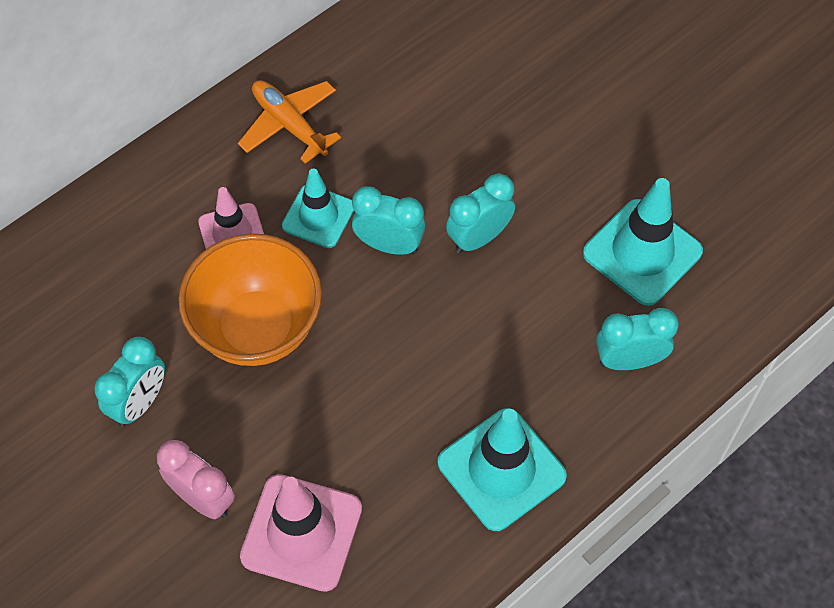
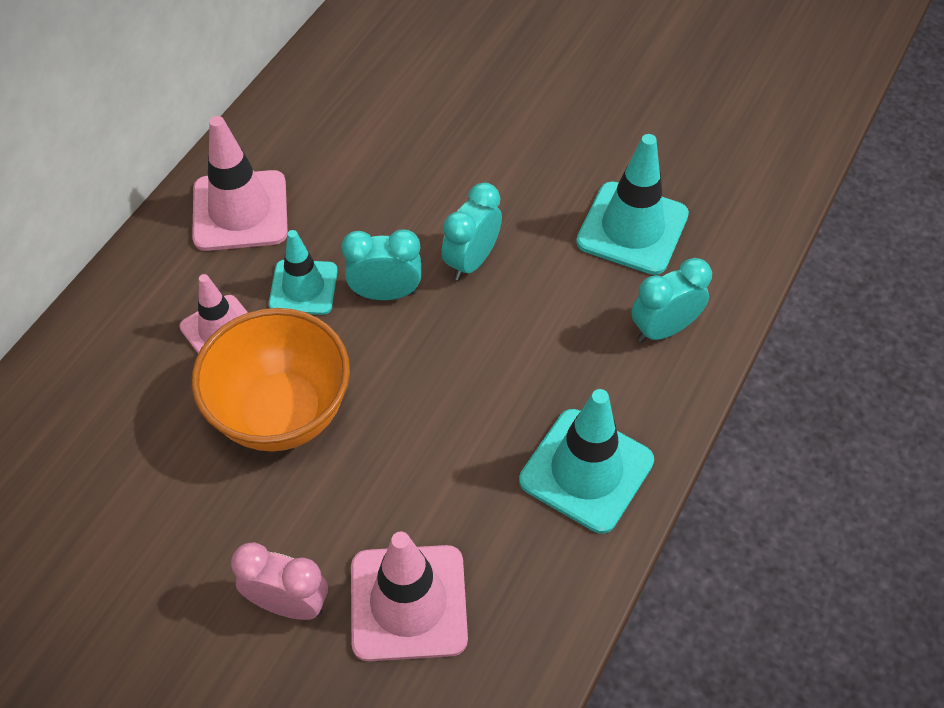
camera: 20 degrees left, 5 degrees down
(139, 403) = (182, 528): turquoise clock -> none
(289, 124) = (240, 211): orange plane -> pink traffic cone

